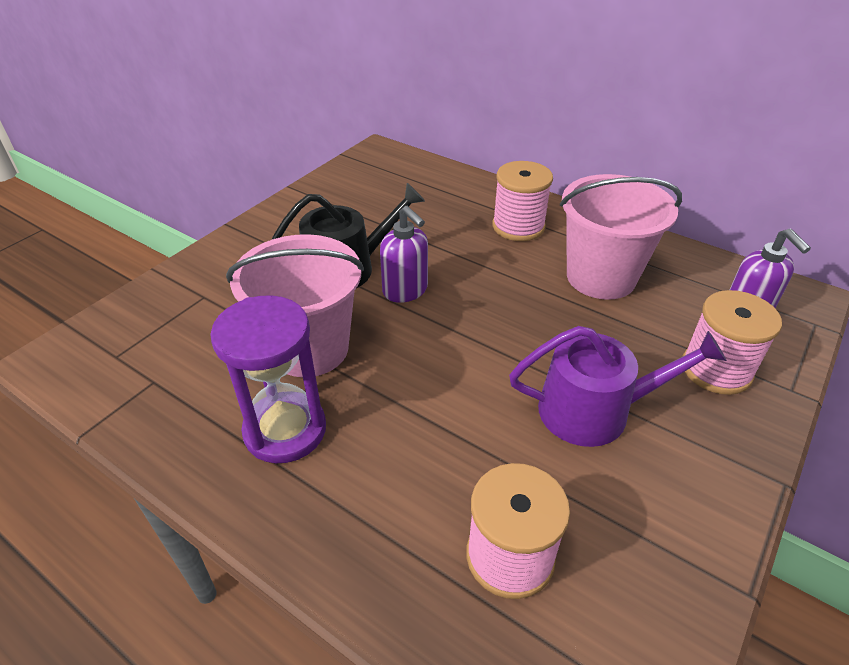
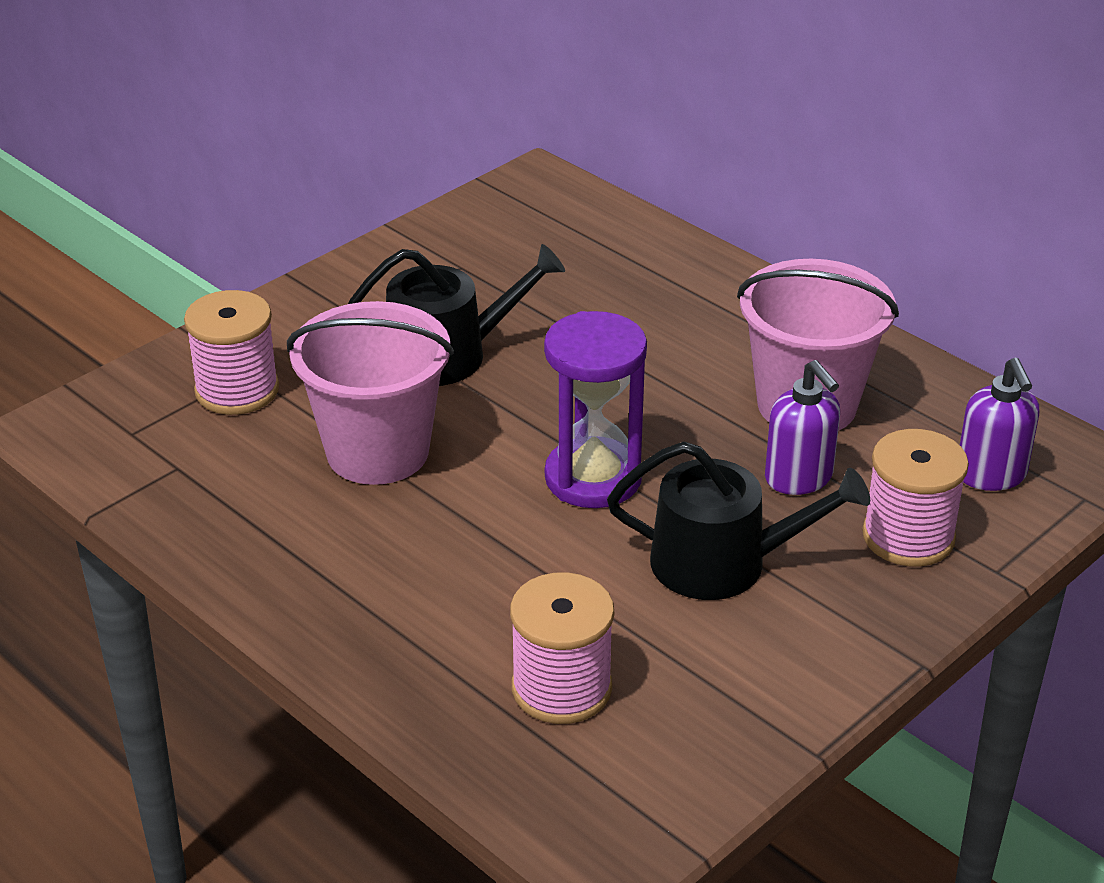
camera: 10 degrees right, 5 degrees down
(285, 430) = (332, 538): purple hourglass -> purple hourglass (593, 478)
(405, 290) = (522, 393): purple soap dispenser -> purple soap dispenser (799, 478)
(518, 226) = (715, 320): pink spool -> pink spool (237, 390)
(595, 410) = (723, 563): purple watering can -> black watering can

